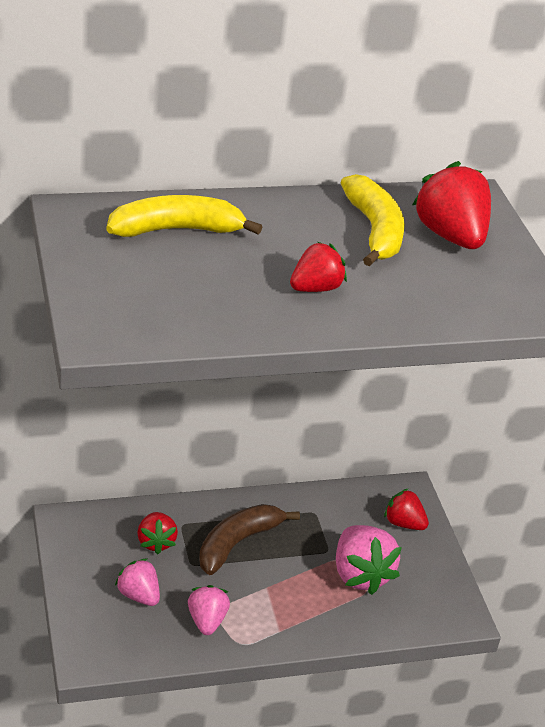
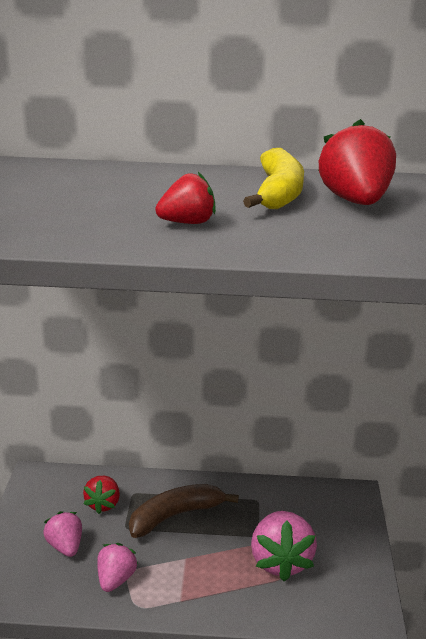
camera: 20 degrees right, 10 degrees down
(177, 230) = (87, 180): yellow banana -> none
(404, 523) = (340, 522): red strawberry -> none

